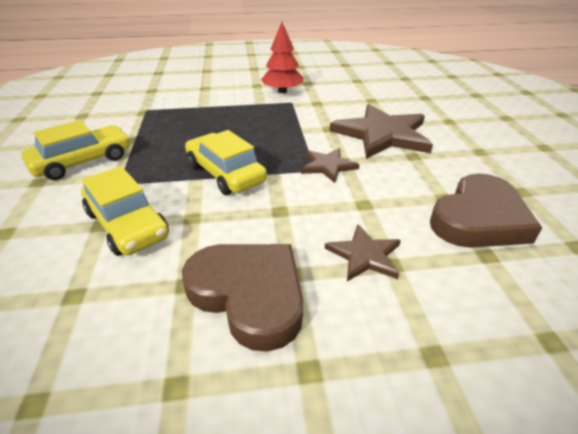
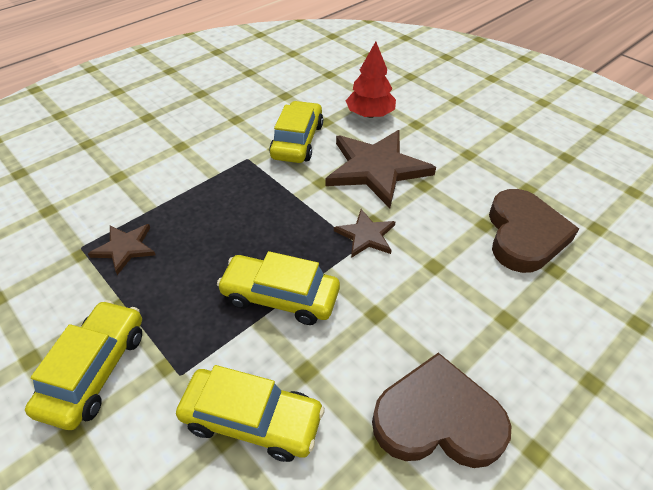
camera: 35 degrees left, 10 degrees up
(282, 91) = (221, 145): red tree -> red tree (370, 114)
(337, 103) = (297, 141): none -> yellow car
(364, 255) = (481, 322): brown star -> brown star (125, 248)

